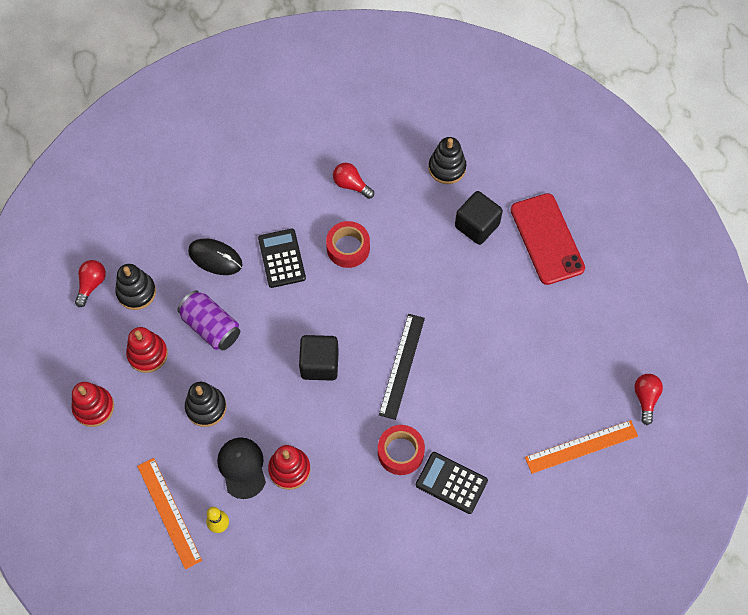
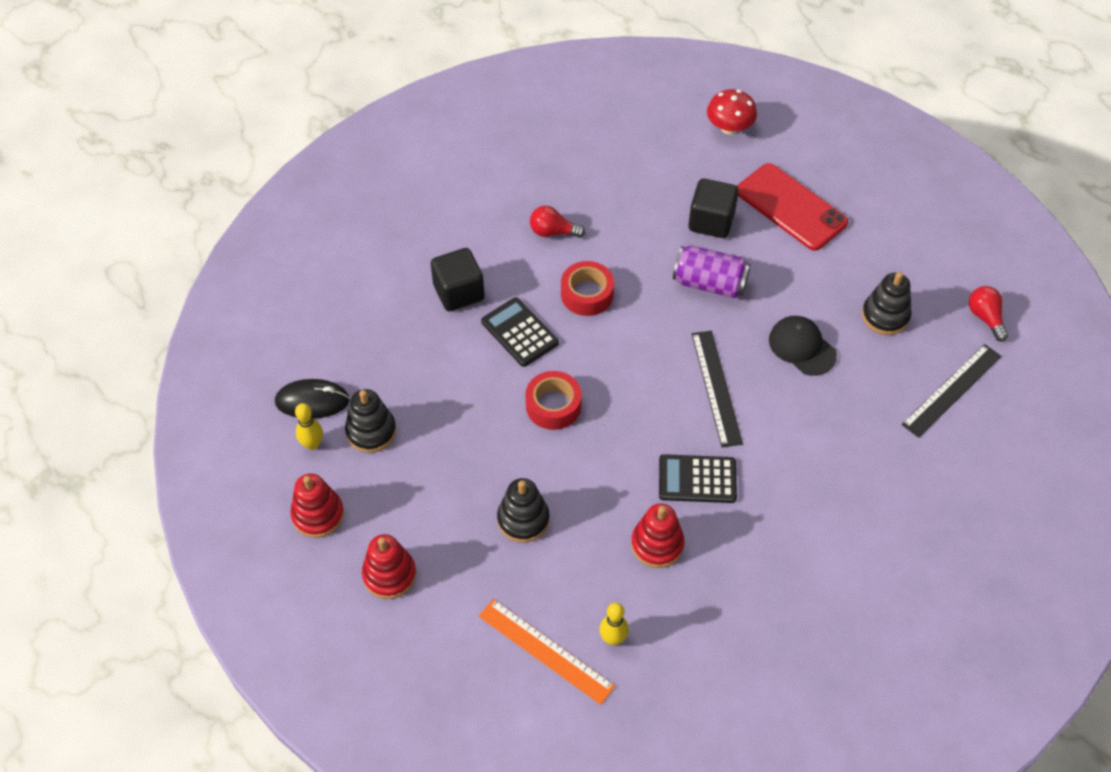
camera: 25 degrees left, 10 degrees down
(91, 284) = (312, 444): red light bulb -> yellow bowling pin
(147, 354) = (422, 491): red stacking toy -> red stacking toy (318, 515)
(211, 327) = (480, 433): purple can -> purple can (709, 283)
(215, 258) = (443, 361): black mouse -> black mouse (312, 401)
(242, 468) = (602, 566): black cap -> black cap (802, 347)
(319, 364) = (625, 422): black cube -> black cube (458, 292)
(400, 452) = (768, 475): red tape -> red tape (553, 406)
(447, 168) = (646, 179): black stacking toy -> black stacking toy (885, 316)
(451, 483) = (841, 482): black calculator -> black calculator (697, 479)
(538, 149) = (729, 127): none -> red mushroom
(581, 446) = (952, 390): orange ruler -> black ruler

